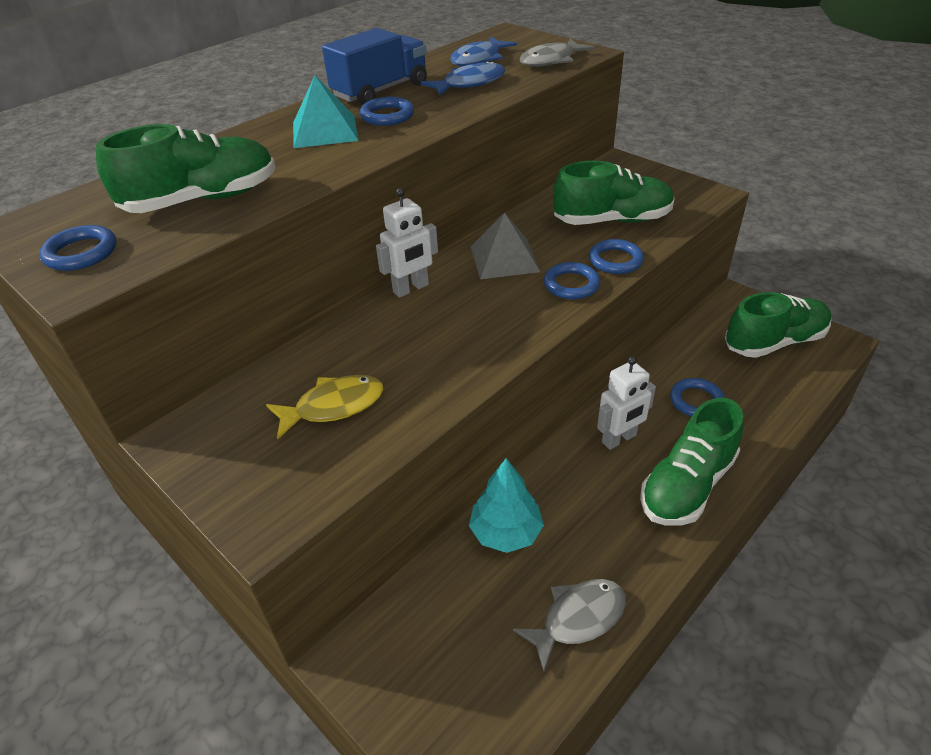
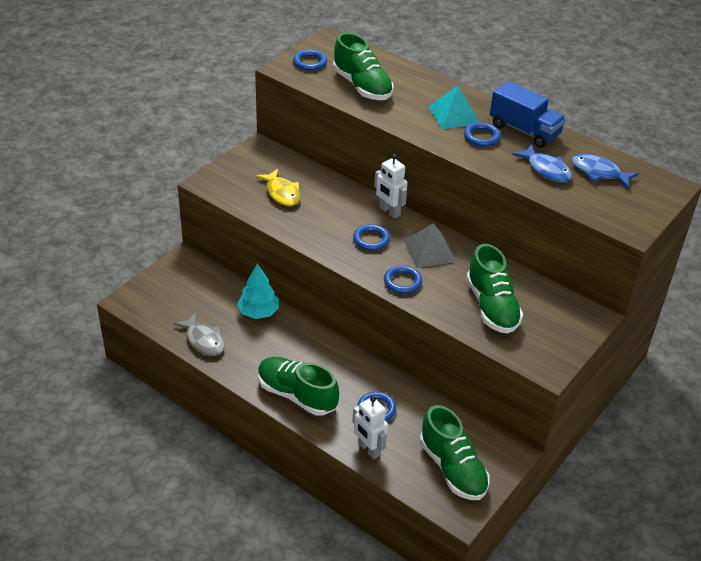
camera: 80 degrees right, 0 degrees up
(551, 61) = (605, 209): grey fish -> none
(615, 260) = (435, 305): blue ring -> blue ring (371, 240)
(619, 439) = (335, 365): white robot -> white robot (368, 449)

